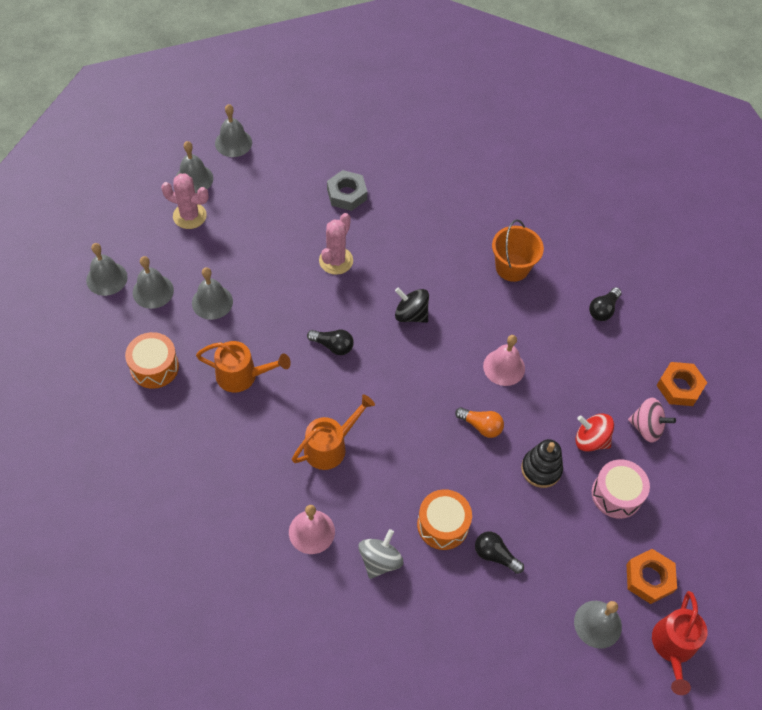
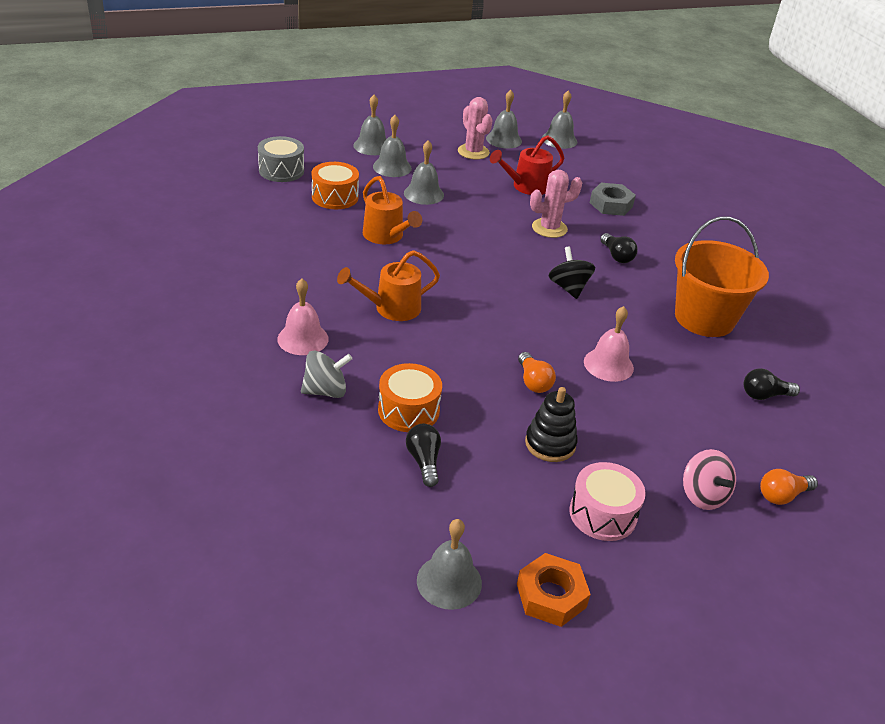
camera: 45 degrees right, 20 degrees down
(75, 375) = (281, 170): none -> grey drum
(330, 446) = (391, 308): orange watering can -> orange watering can turned 150 degrees clockwise
(333, 346) = (477, 264): black light bulb -> black light bulb (616, 256)
(512, 267) = (704, 318): orange bucket -> orange bucket, size x1.50
(590, 440) = (628, 462): red spinning top -> none
(673, 647) = (501, 666): red watering can -> red watering can (526, 187)
(679, 387) = (782, 495): orange nut -> orange light bulb

